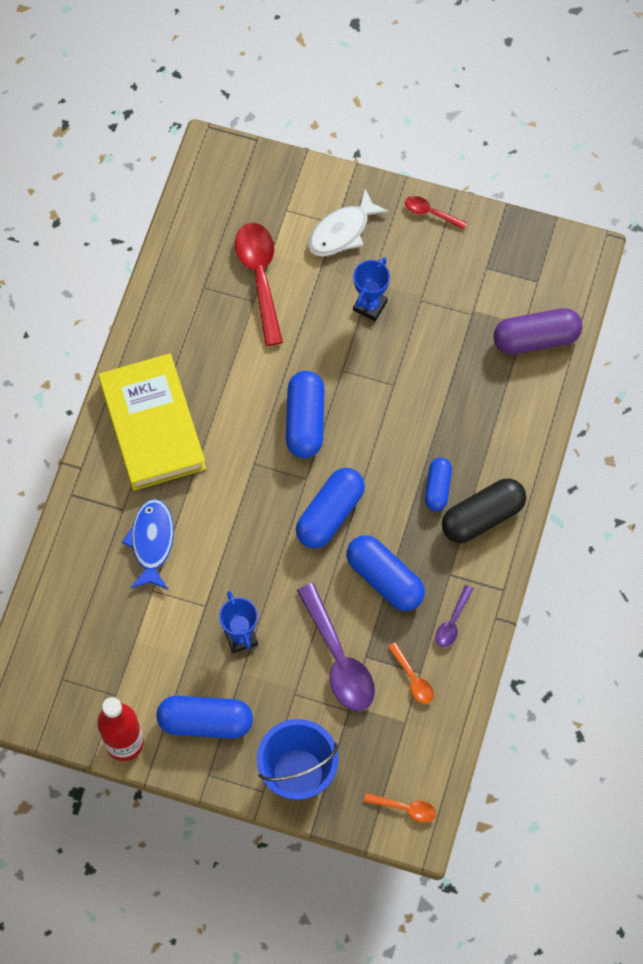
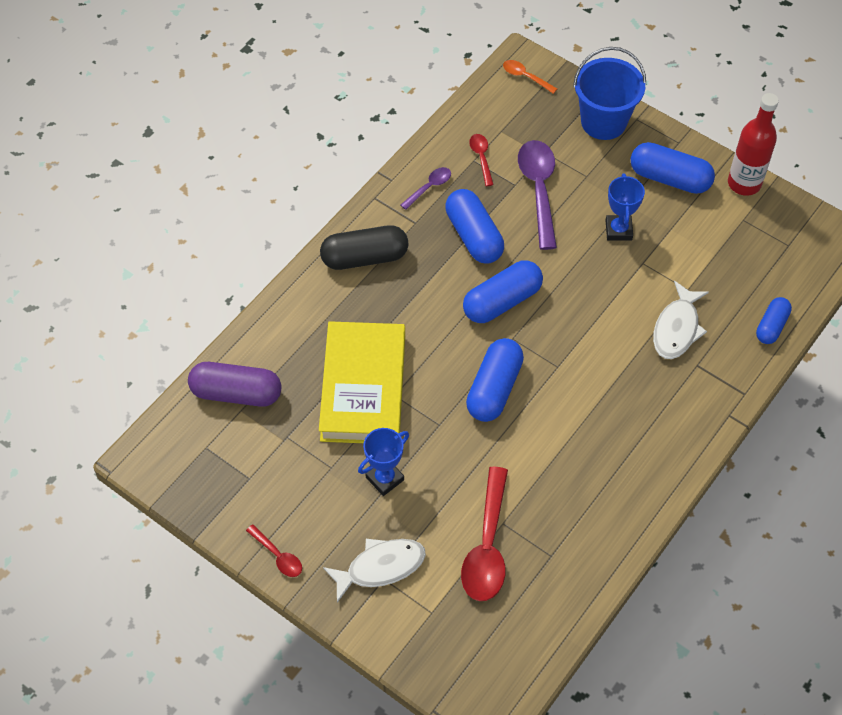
camera: 160 degrees left, 10 degrees down
(152, 425) = (646, 432): yellow book -> yellow book (363, 387)
(152, 542) = (677, 328): blue fish -> white fish
(413, 678) = (481, 158): orange spoon -> red spoon
(437, 488) = (394, 293): blue capsule -> blue capsule (771, 326)

